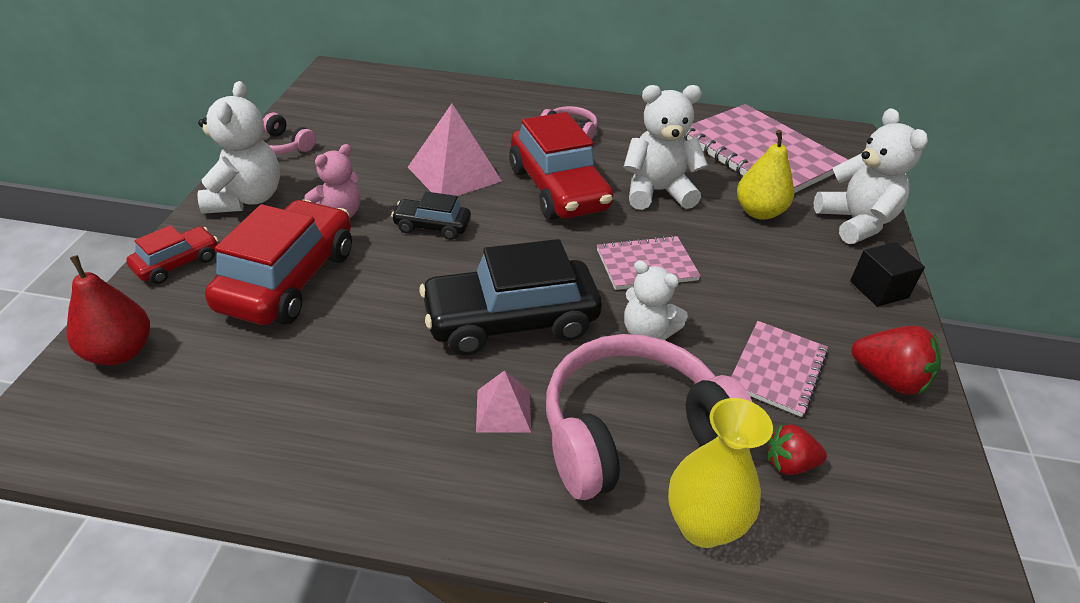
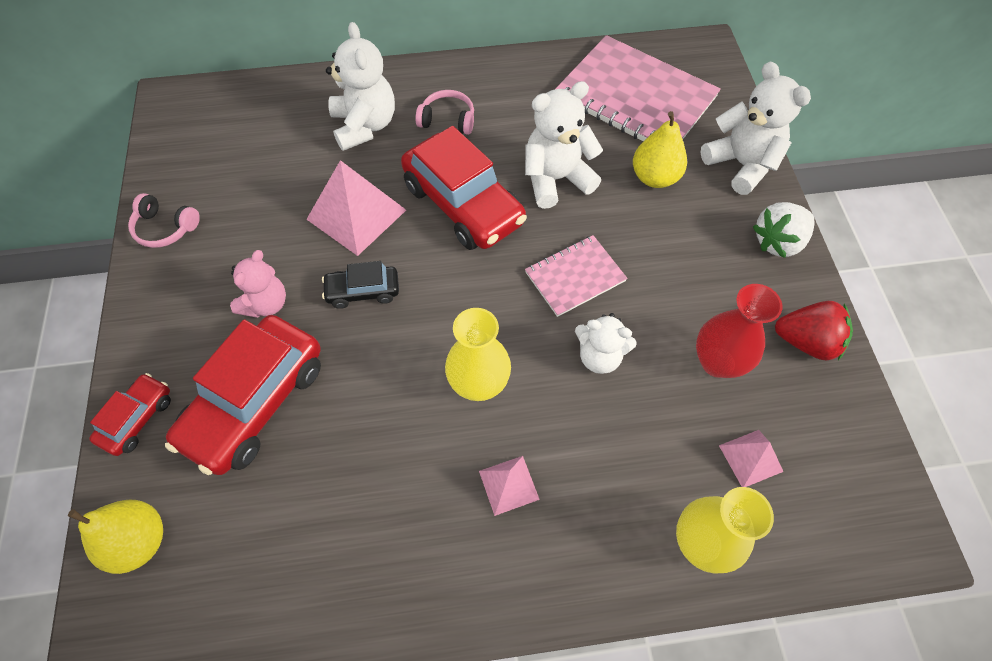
camera: 15 degrees left, 20 degrees up
(120, 352) = (139, 541): red pear -> yellow pear
(246, 199) = (163, 313): white teddy bear -> white teddy bear (365, 126)
(288, 279) = (255, 402): red car -> red car turned 150 degrees counterclockwise
(510, 321) = (479, 384): black car -> yellow vase
(633, 432) = (621, 469): pink headphones -> none
(777, 369) = (717, 362): pink notebook -> red vase
(789, 464) = (751, 458): red strawberry -> pink pyramid
(879, 289) = (778, 242): black cube -> white strawberry

